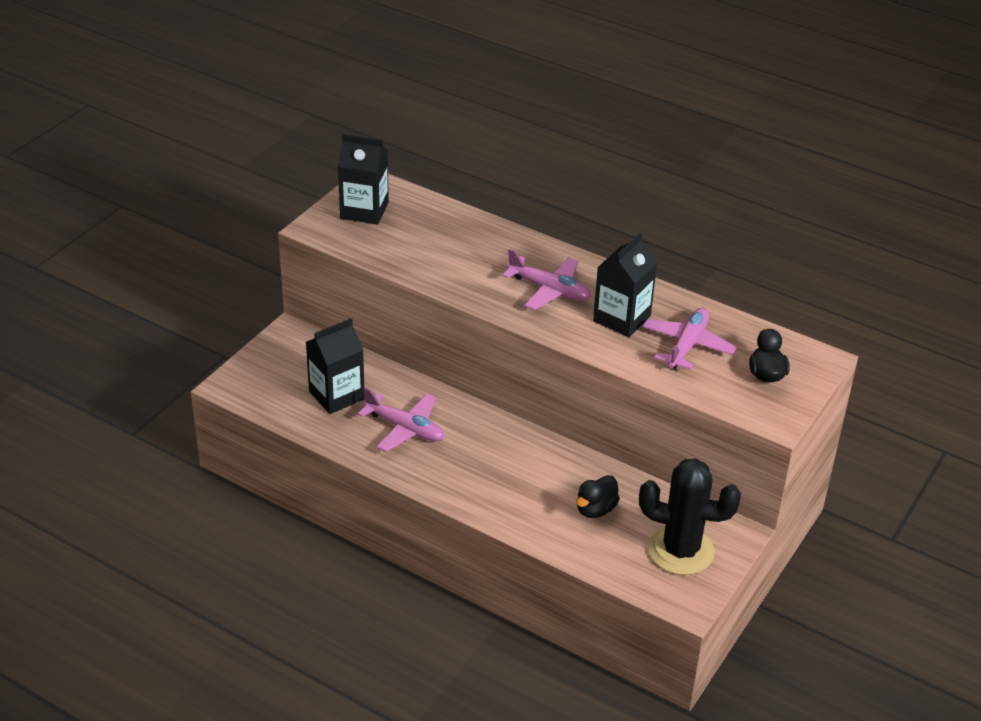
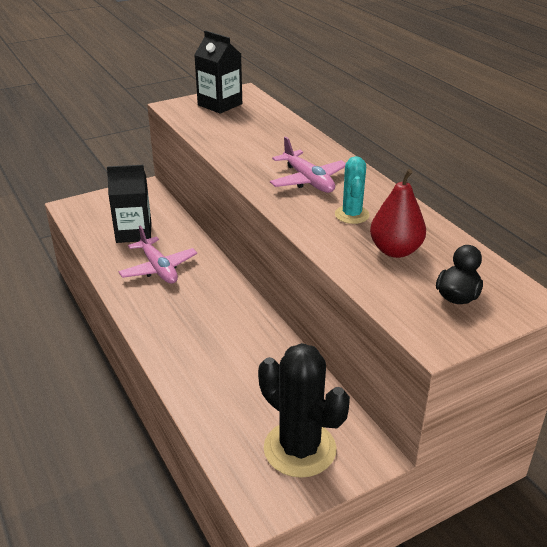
camera: 30 degrees right, 5 degrees down
(595, 509) = (252, 381): black duck -> none
(621, 318) = (352, 215): black carton -> turquoise cactus
(687, 345) = (395, 250): pink plane -> red pear

